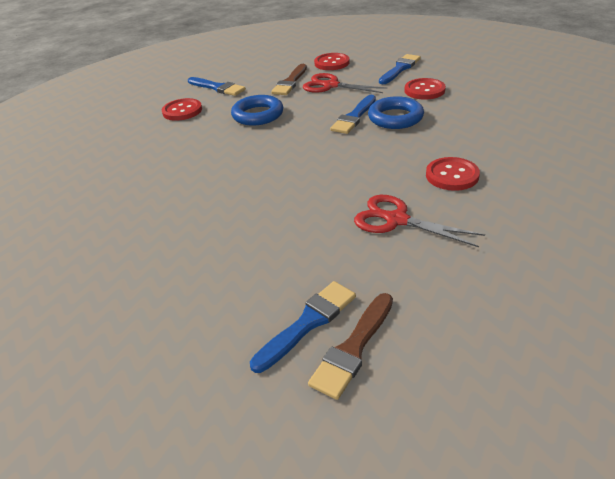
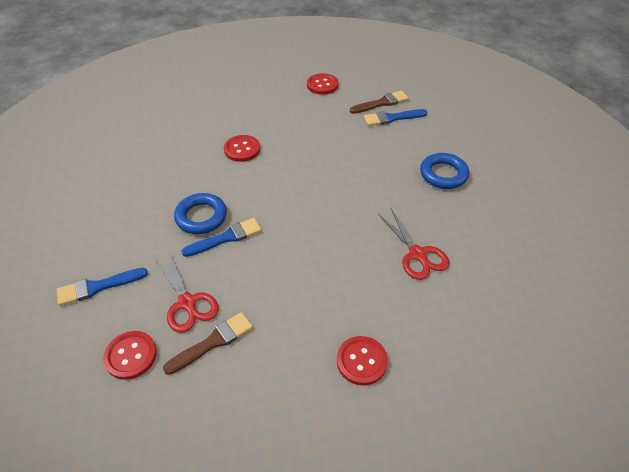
camera: 150 degrees left, 10 degrees up
(218, 88) = (293, 393): blue brush -> none
(258, 115) = (295, 296): blue ring -> blue ring (443, 174)
(395, 219) = (305, 141): red scissors -> red scissors (418, 255)
(424, 90) = (134, 236): red button -> red button (322, 85)

